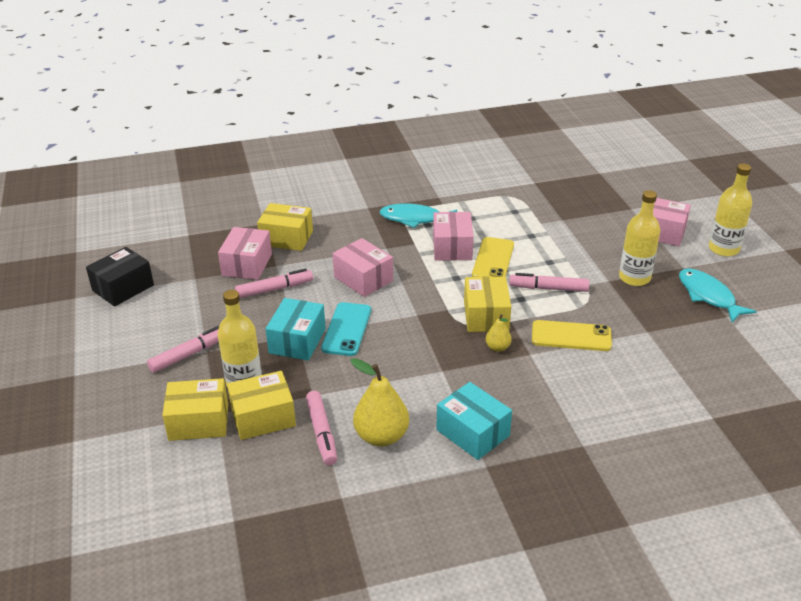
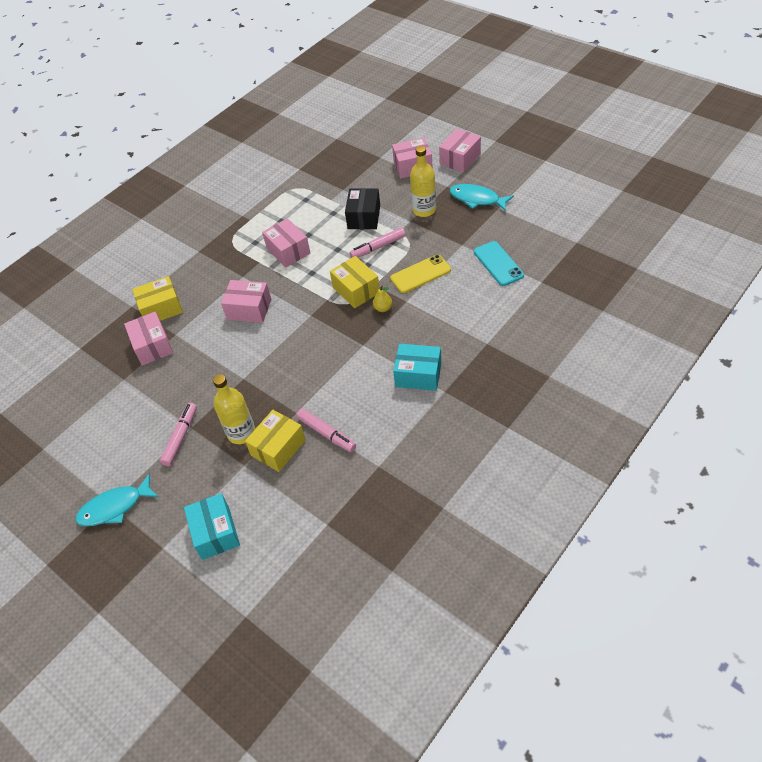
camera: 30 degrees left, 15 degrees up
(123, 288) = (74, 419): black box -> black box (364, 217)
(199, 422) = (238, 478): yellow box -> none
(274, 289) = (193, 353): pink marker -> none
(297, 341) = (248, 381): turquoise box -> turquoise box (215, 533)
(347, 329) = (274, 353): turquoise phone -> turquoise phone (498, 263)
(381, 436) = (366, 412): yellow pear -> none
(414, 219) = (241, 242): turquoise fish -> turquoise fish (115, 507)
(493, 260) = (324, 245): yellow phone -> none
(723, 249) = (460, 159): yellow bottle -> pink box

